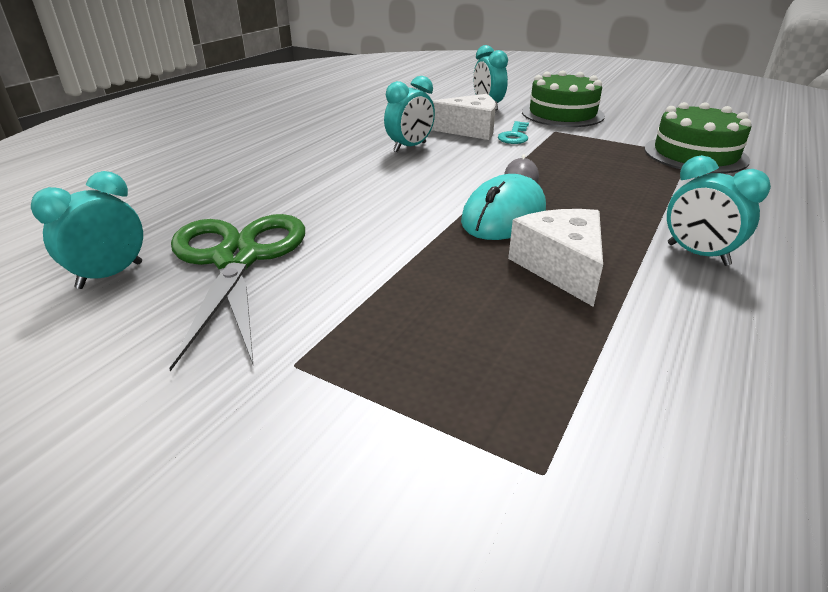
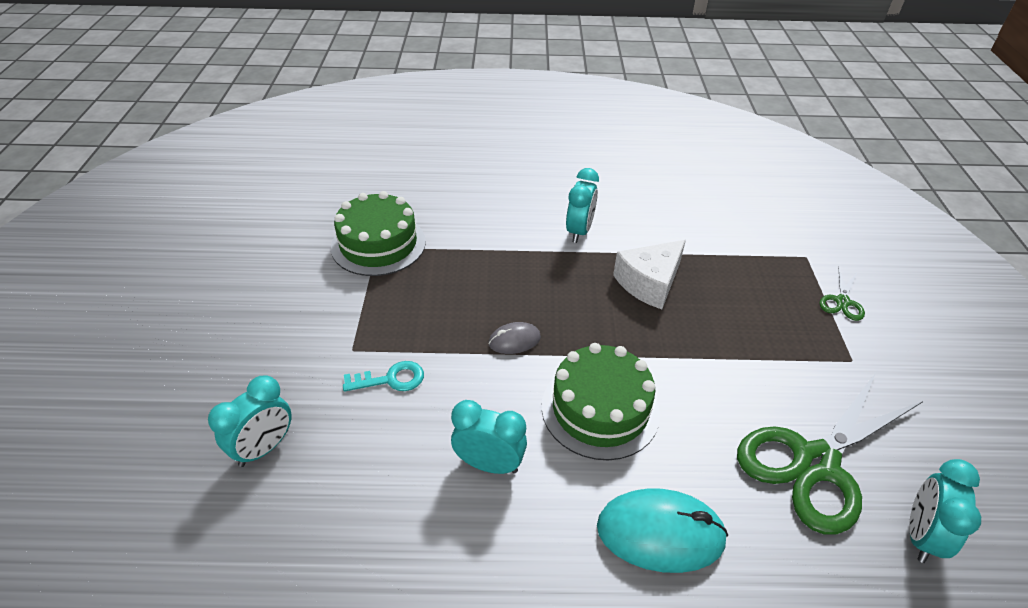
camera: 120 degrees left, 10 degrees up
(110, 275) = (920, 536): turquoise clock -> turquoise clock turned 105 degrees clockwise
(396, 437) = (842, 302): none -> green scissors
(469, 130) = (389, 429): white cheese -> none
(503, 216) = (601, 329): turquoise mouse -> turquoise mouse (660, 533)
(562, 114) = (276, 358): green cake -> green cake (600, 409)

